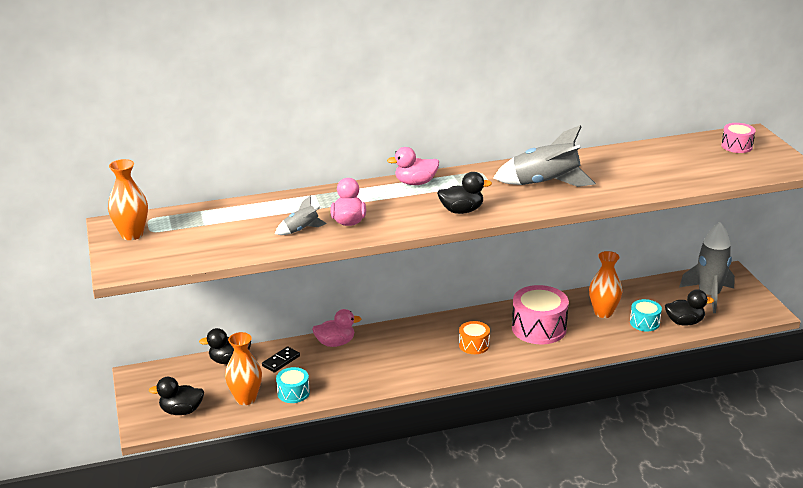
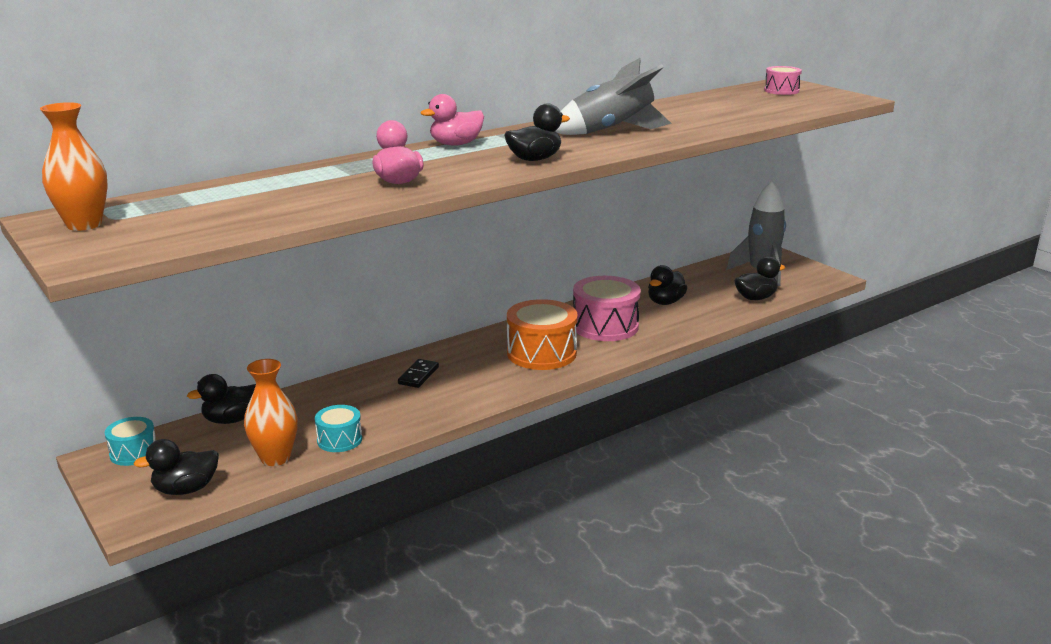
camera: 20 degrees left, 5 degrees down
(281, 361) = (304, 408): black domino -> black domino (418, 375)
(301, 230) = (338, 195): grey rocket -> none
(335, 343) = (368, 378): pink duck -> none
(474, 345) = (541, 353): orange drum -> orange drum, size x1.83
(603, 313) = (665, 302): orange vase -> black duck
(644, 322) = (715, 304): turquoise drum -> turquoise drum (133, 452)

